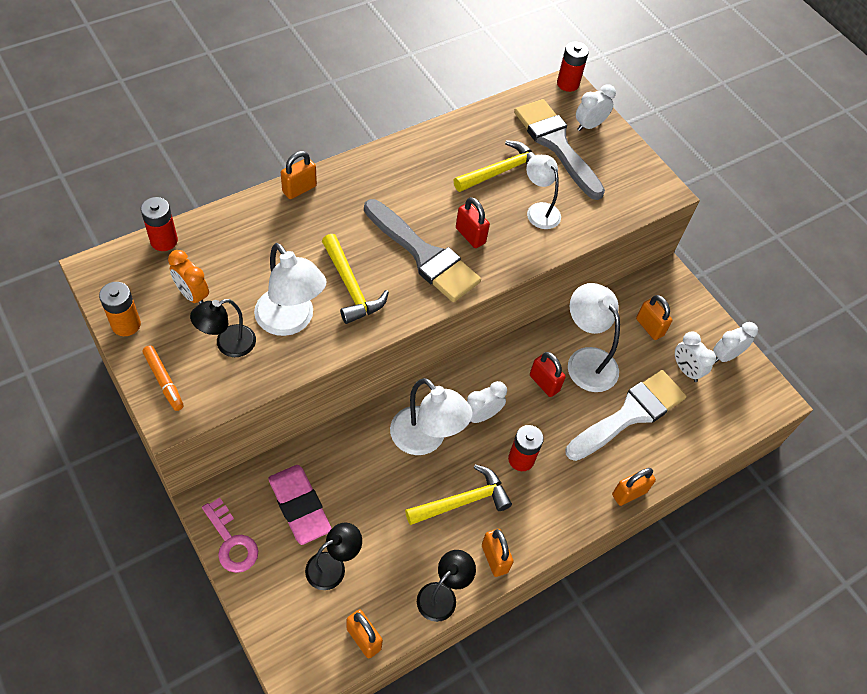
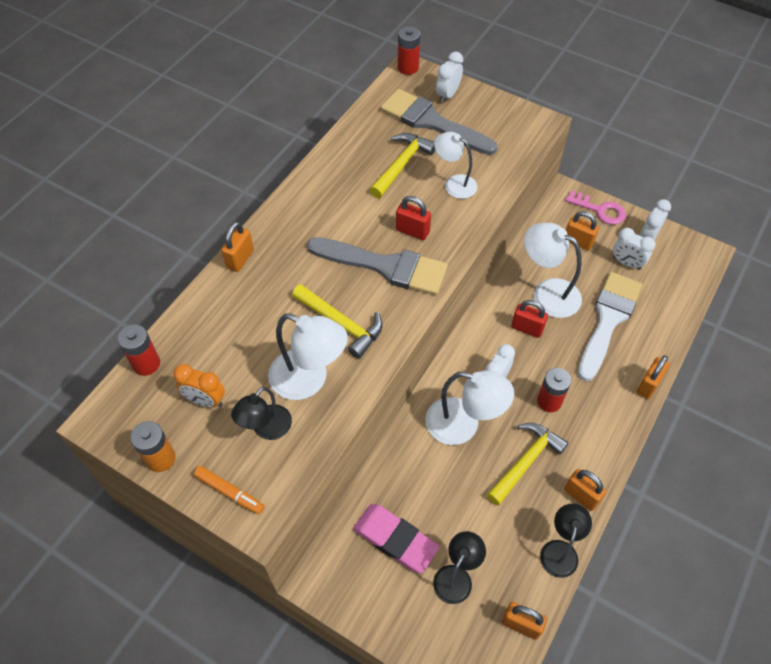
camera: 20 degrees left, 0 degrees up
(231, 541) = (356, 604): pink key -> pink key (600, 210)

